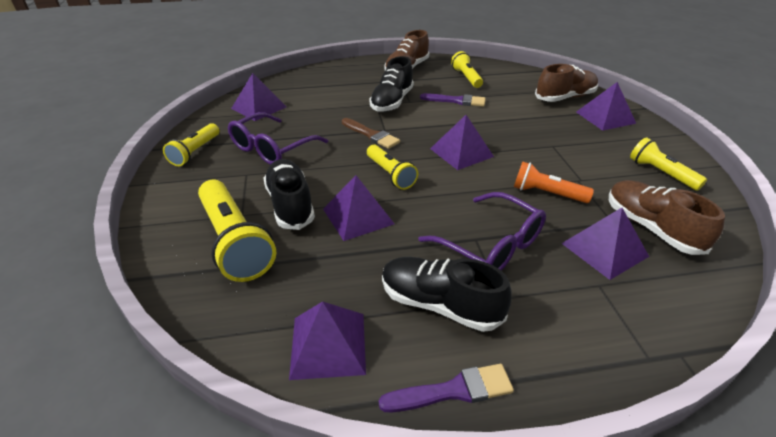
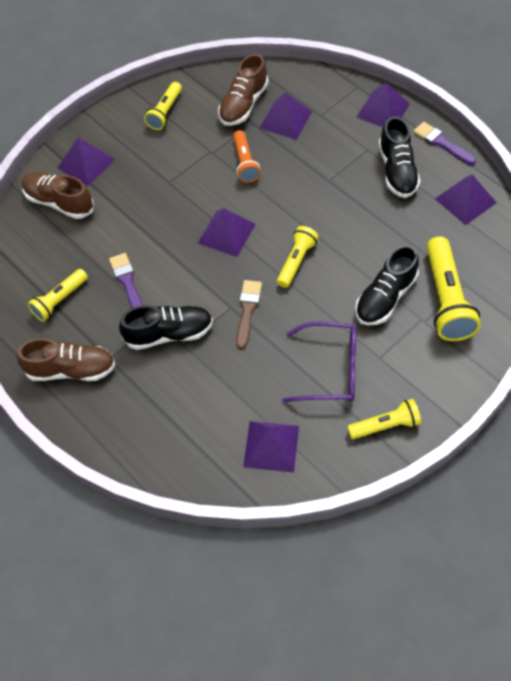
camera: 120 degrees left, 20 degrees up
(235, 242) = (446, 299): yellow flashlight -> yellow flashlight turned 150 degrees clockwise
(358, 216) = (361, 250): purple pyramid -> purple pyramid (383, 110)
(491, 245) = (328, 169): purple glasses -> none

